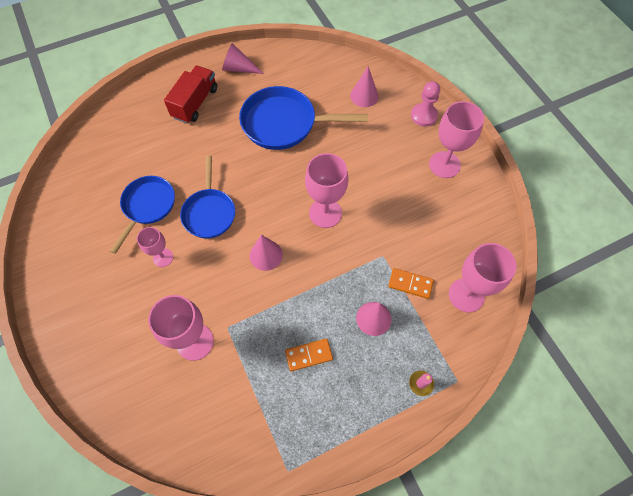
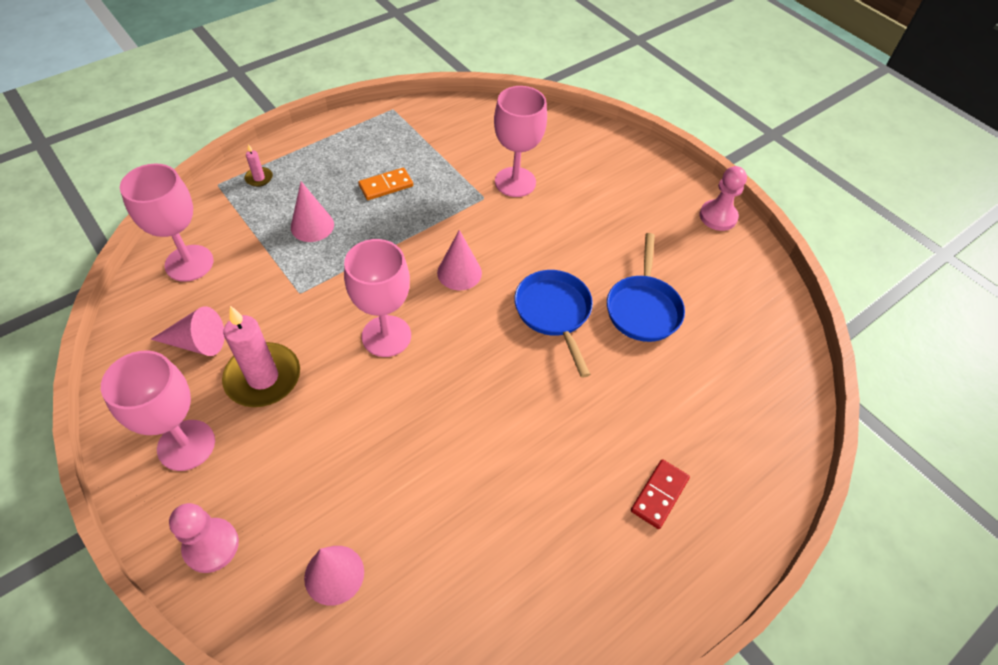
camera: 165 degrees right, 10 degrees down
(44, 276) = (718, 216): none -> pink pawn
(163, 257) = (590, 252): pink goblet -> none
(195, 103) = (659, 495): red truck -> red domino
(238, 68) = (611, 599): pink cone -> pink cone (197, 342)
(284, 123) = (482, 479): blue pan -> none
(404, 197) = (263, 377): none -> pink candle
(410, 284) = (263, 265): orange domino -> none

